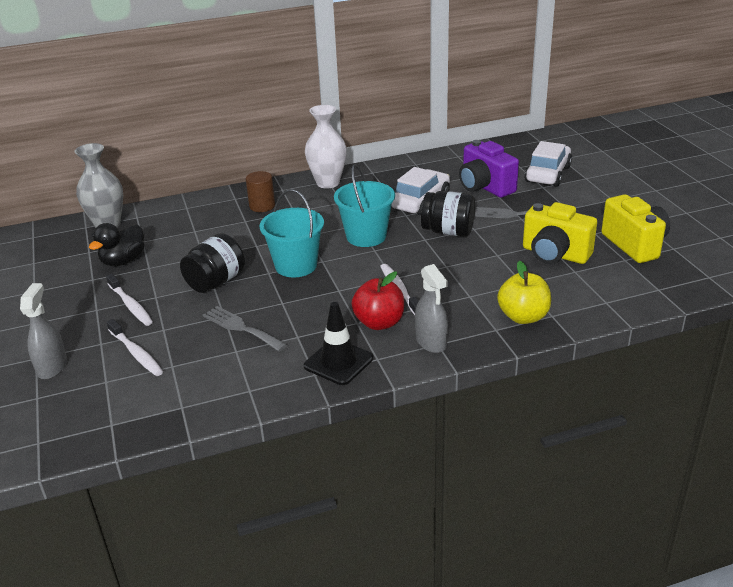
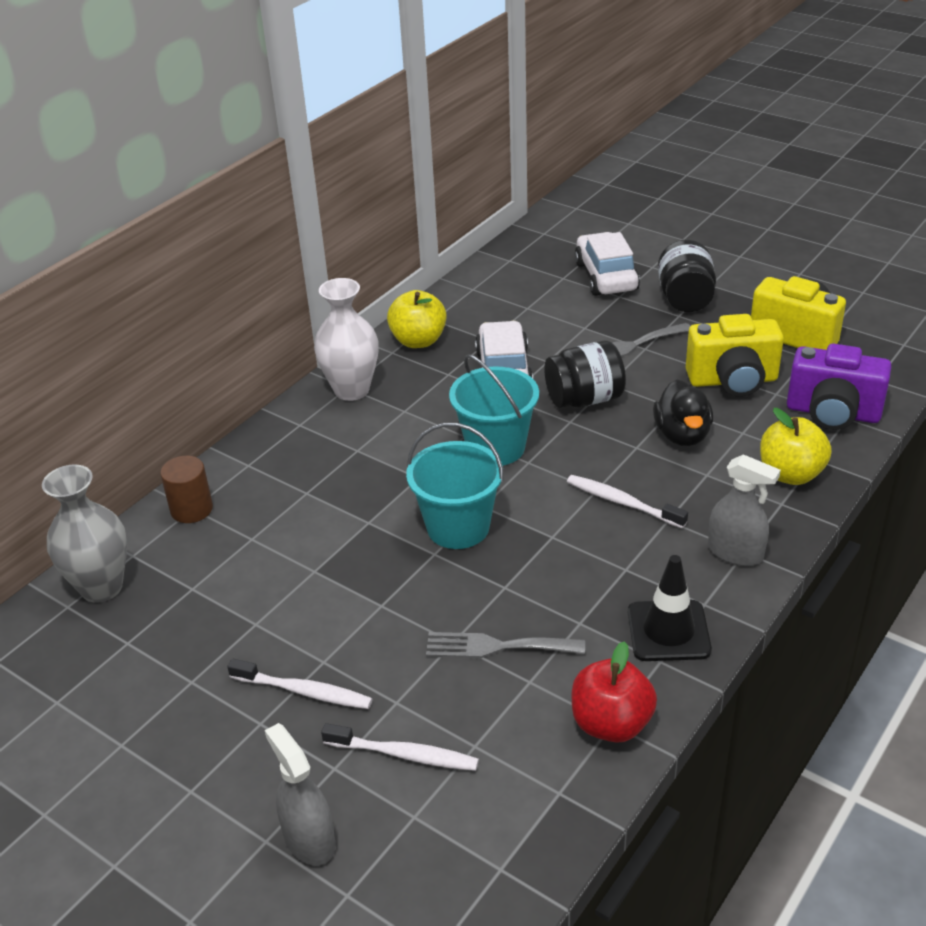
camera: 35 degrees left, 5 degrees up
(123, 261) = (203, 631): black duck -> black duck (682, 435)
(216, 282) = (381, 599): black jar -> black jar (685, 299)
(262, 206) = (303, 460): brown cylinder -> brown cylinder (191, 509)
(379, 323) = (651, 556): red apple -> red apple (611, 724)
(393, 171) = (418, 341): none -> yellow apple
(485, 187) = (556, 321): purple camera -> purple camera (832, 413)

